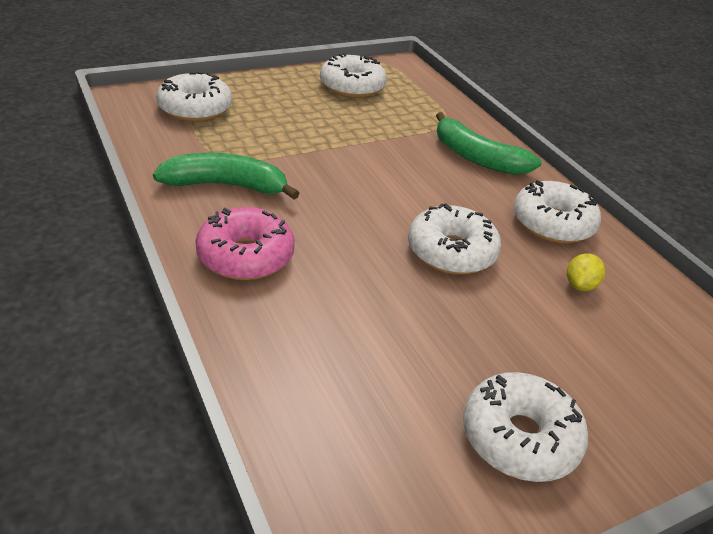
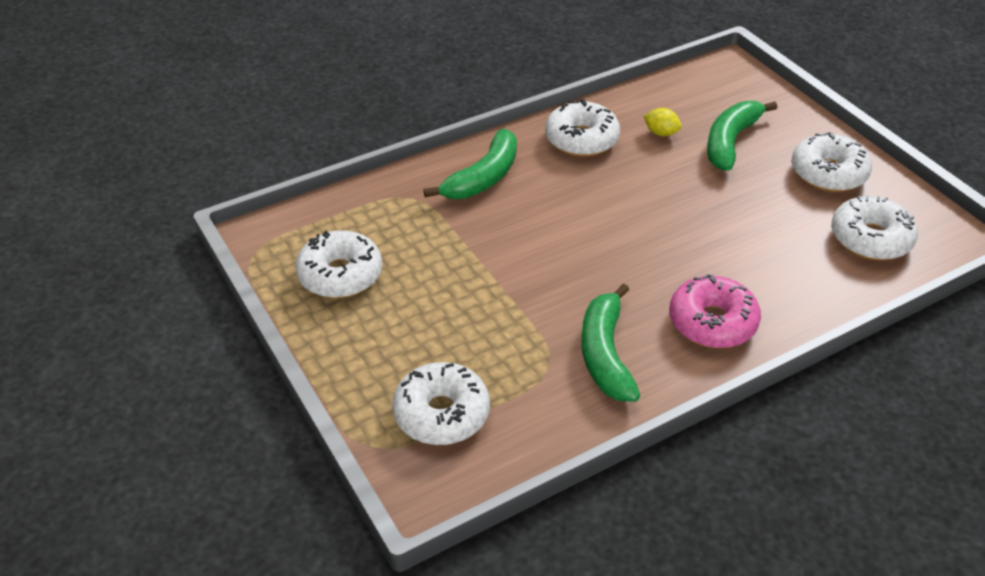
camera: 90 degrees left, 5 degrees up
(451, 252) = (648, 198): white donut -> white donut (870, 239)
(576, 345) = (730, 142): none -> green banana

